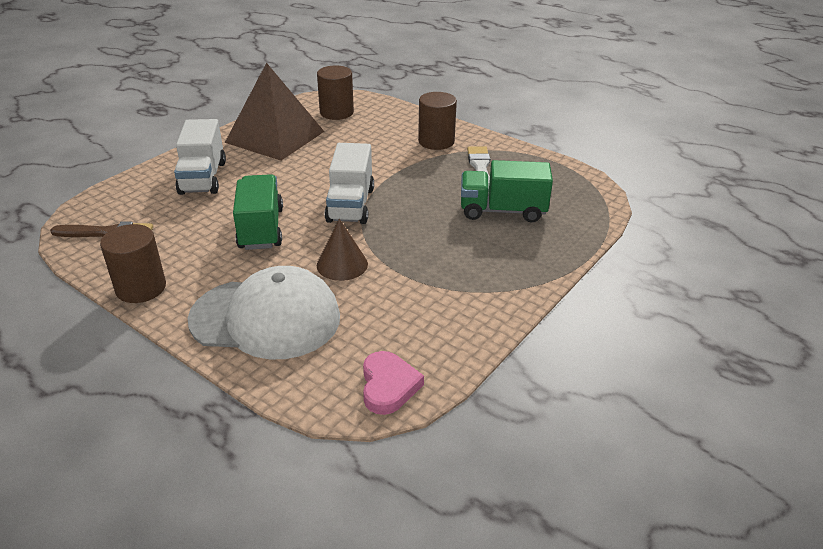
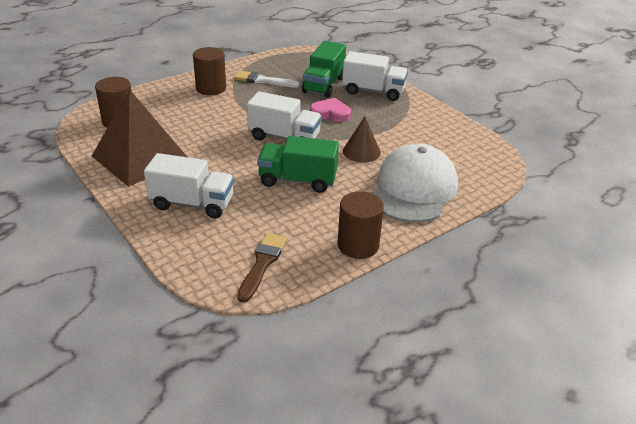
camera: 75 degrees left, 0 degrees up
(388, 386) = (487, 154): pink heart -> pink heart (330, 113)
(515, 253) = (373, 91): none -> white truck

